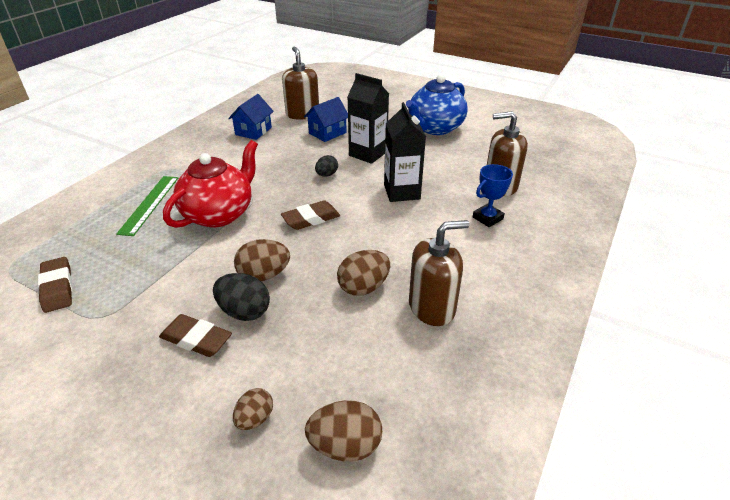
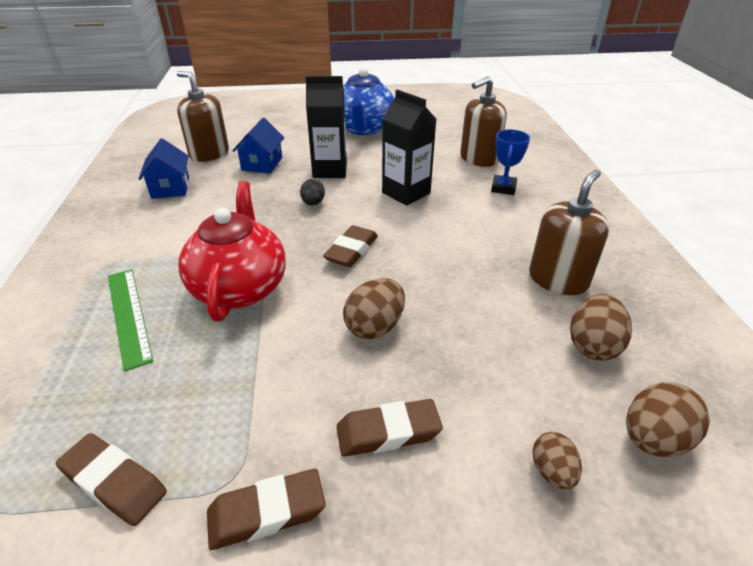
camera: 35 degrees left, 0 degrees up
(97, 342) = (267, 512): none -> brown eraser
(244, 311) = (402, 373): black egg -> none
(363, 287) = (483, 290): brown egg -> brown egg (592, 345)

